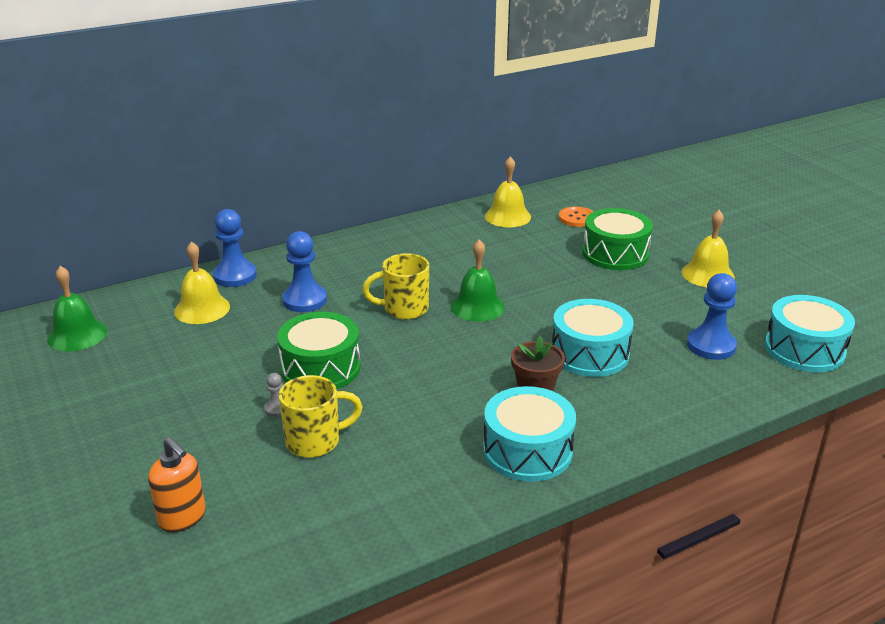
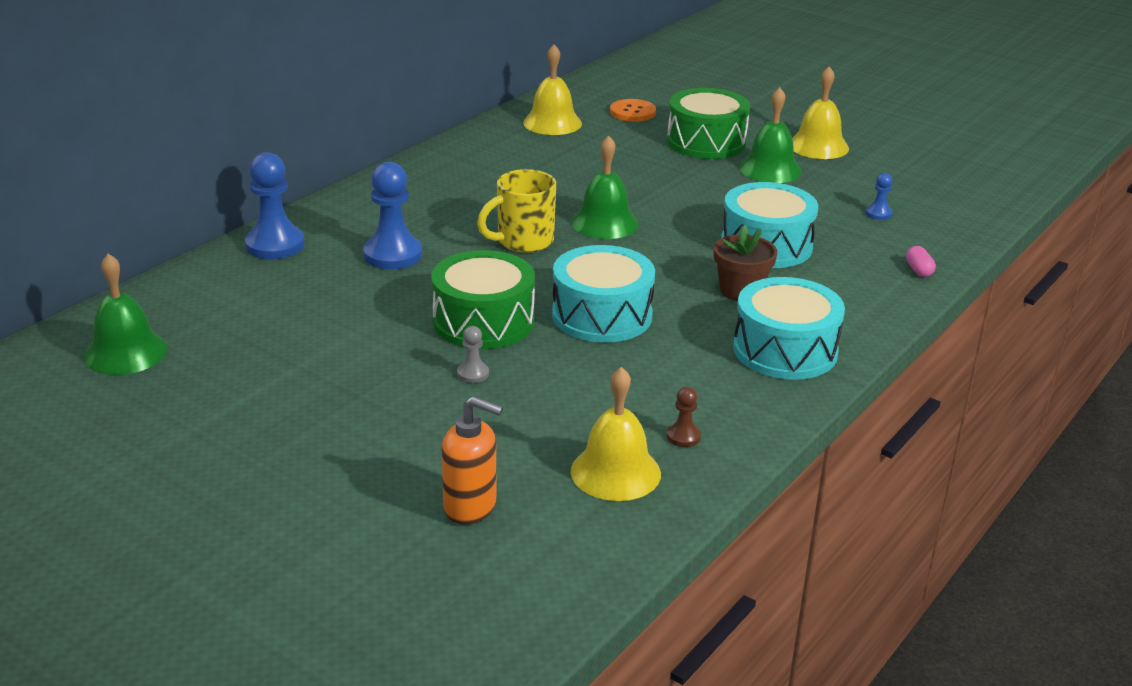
camera: 25 degrees left, 0 degrees up
(202, 309) = (268, 289): yellow bell -> yellow bell (615, 472)
(315, 441) = (550, 395): yellow mug -> none
(383, 505) = (683, 436): none -> brown pawn
(649, 287) = (770, 169): none -> green bell
(704, 406) = (918, 270): none -> pink capsule
(711, 346) = (878, 214): blue pawn -> blue pawn, size x0.48
(804, 349) = (967, 199): turquoise drum -> turquoise drum (602, 315)

